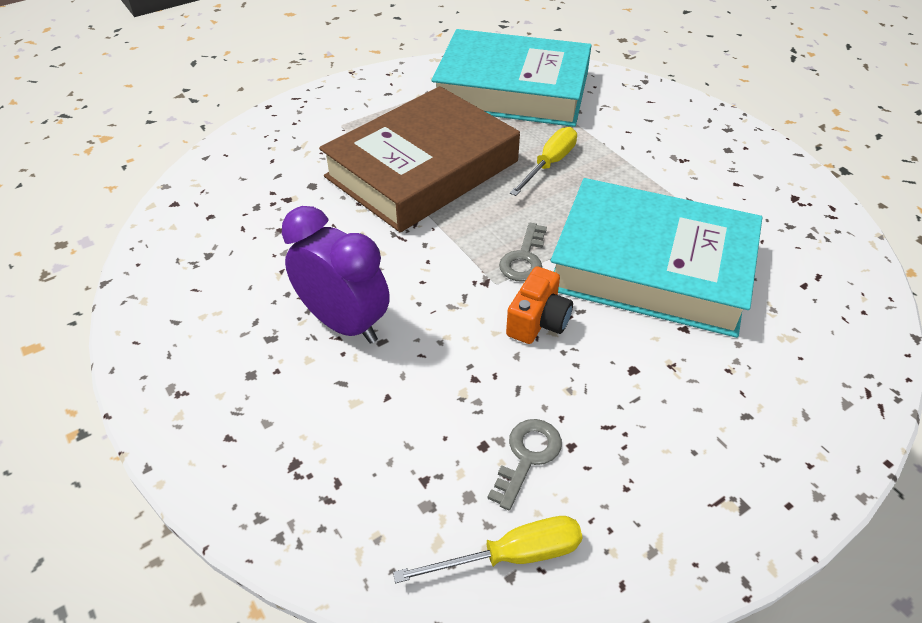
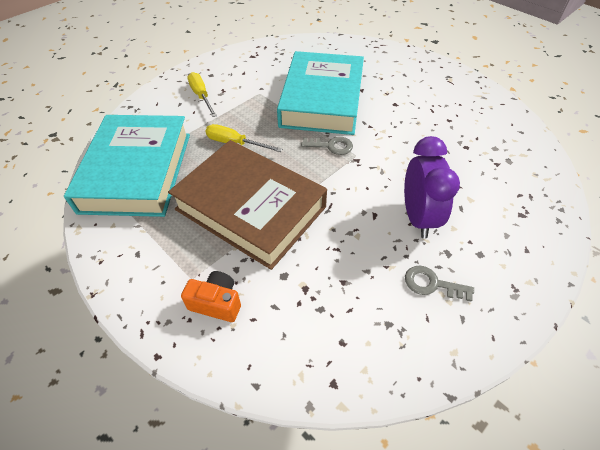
camera: 100 degrees left, 5 degrees up
(344, 323) = (418, 217): purple clock -> purple clock turned 150 degrees clockwise
(511, 556) = (513, 132): yellow screwdriver -> yellow screwdriver (201, 96)
(527, 456) = (463, 132): grey key -> grey key (432, 284)
(538, 321) = (378, 136): orange camera -> orange camera (216, 303)

